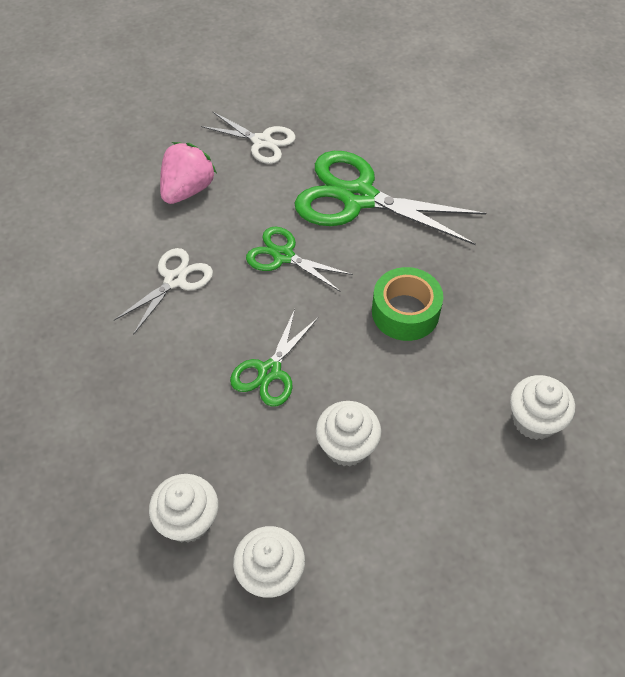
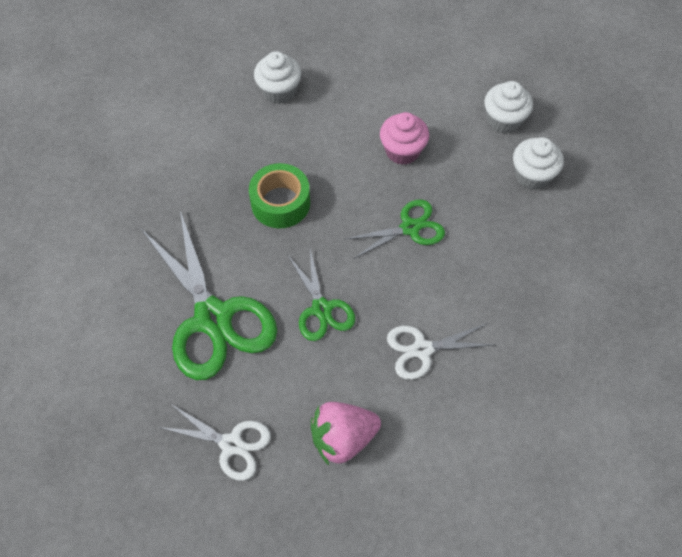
camera: 140 degrees left, 5 degrees up
(262, 142) = (231, 444): white scissors -> white scissors turned 135 degrees clockwise
(347, 446) = (402, 151): white cupcake -> pink cupcake

